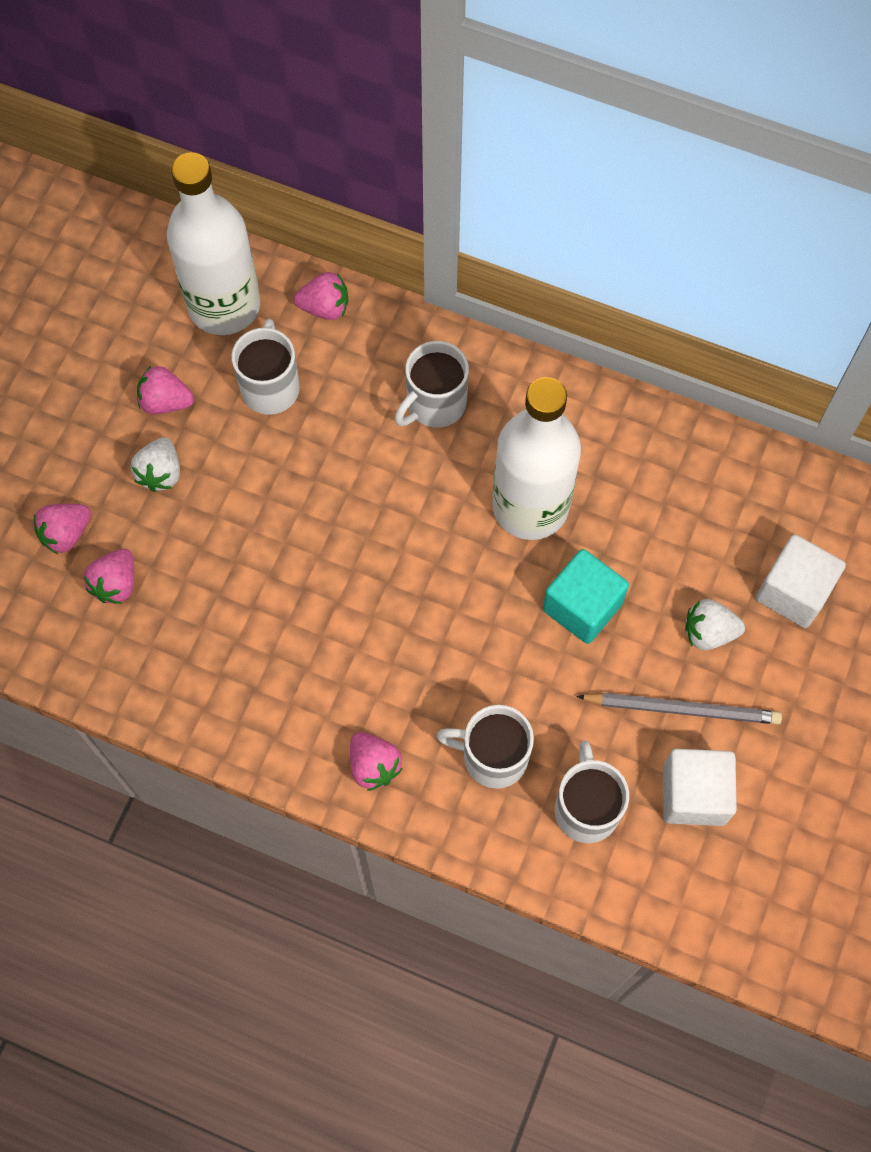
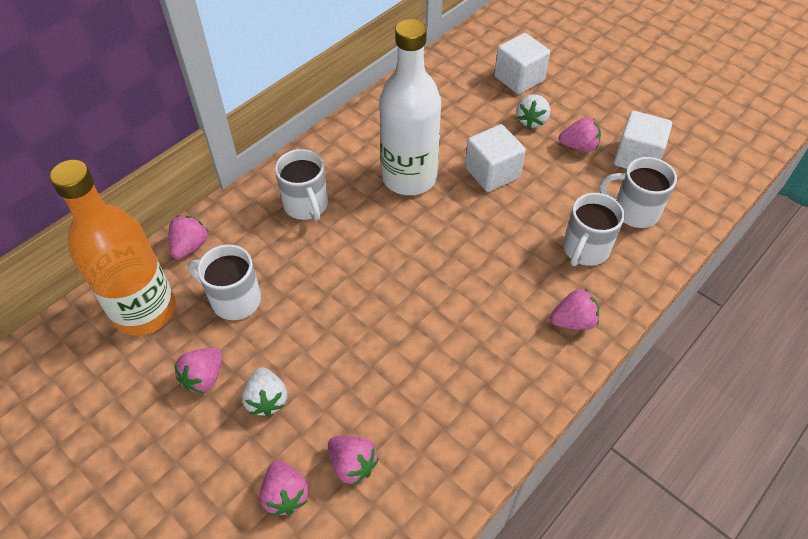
camera: 70 degrees left, 15 degrees down
(161, 473) = (267, 399): white strawberry -> white strawberry turned 45 degrees clockwise
(224, 306) = (145, 311): white bottle -> orange bottle
(582, 606) = (492, 173): turquoise cube -> white cube
(682, 709) = (578, 146): grey pencil -> pink strawberry

